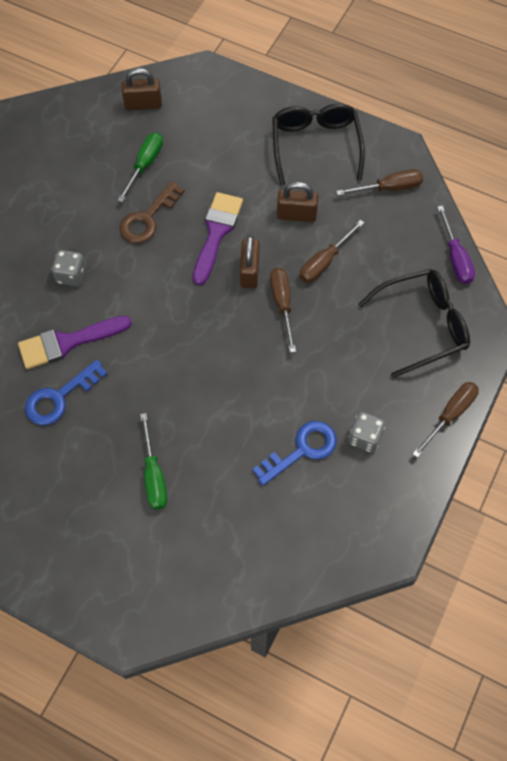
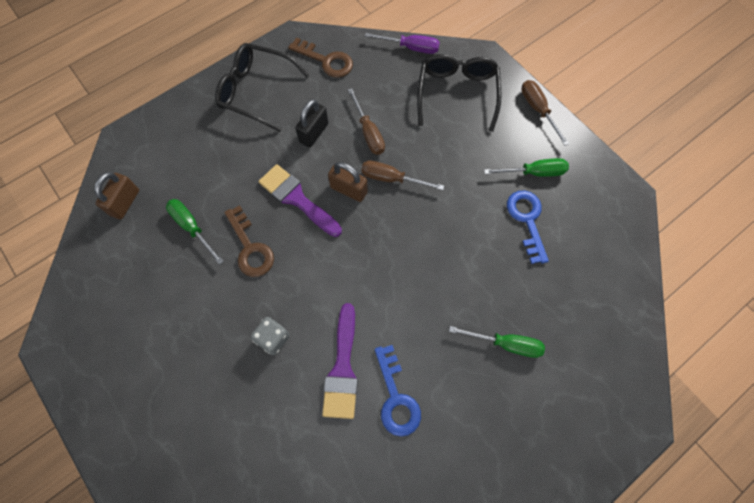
camera: 65 degrees left, 5 degrees up
(296, 215) = (314, 133): brown padlock -> black padlock
(365, 437) = (533, 172): grey dice -> green screwdriver
(389, 188) = (326, 61): brown screwdriver -> brown key

